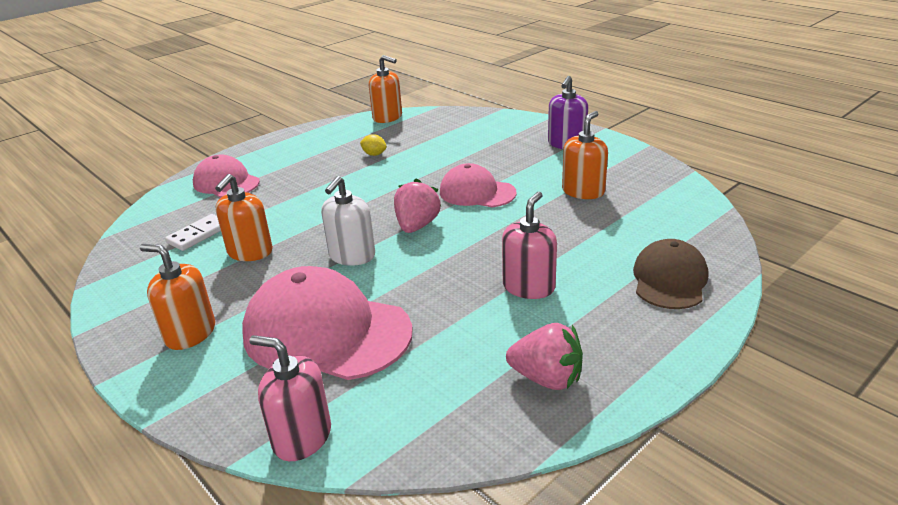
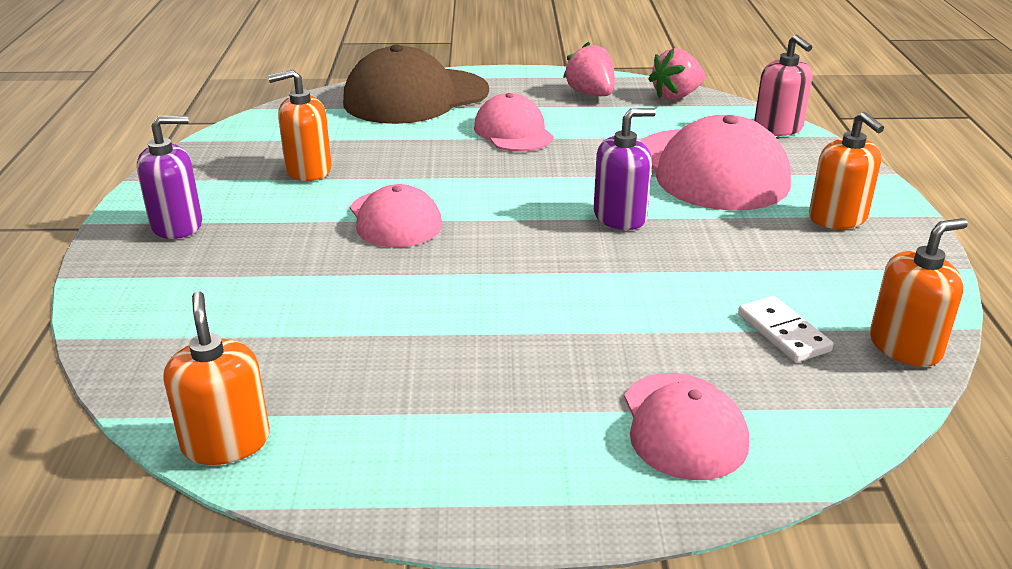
camera: 140 degrees left, 0 degrees up
(198, 235) = (783, 333): white domino -> white domino turned 75 degrees clockwise
(250, 252) = (727, 273): orange soap dispenser -> orange soap dispenser (905, 346)
(352, 256) = (620, 217): white soap dispenser -> purple soap dispenser
(374, 154) = (397, 350): yellow lemon -> none
(417, 226) = (515, 215): pink strawberry -> pink strawberry (676, 96)
(528, 287) = (513, 132): pink soap dispenser -> pink cap
(669, 279) = (416, 97): brown cap -> brown cap, size x1.68

